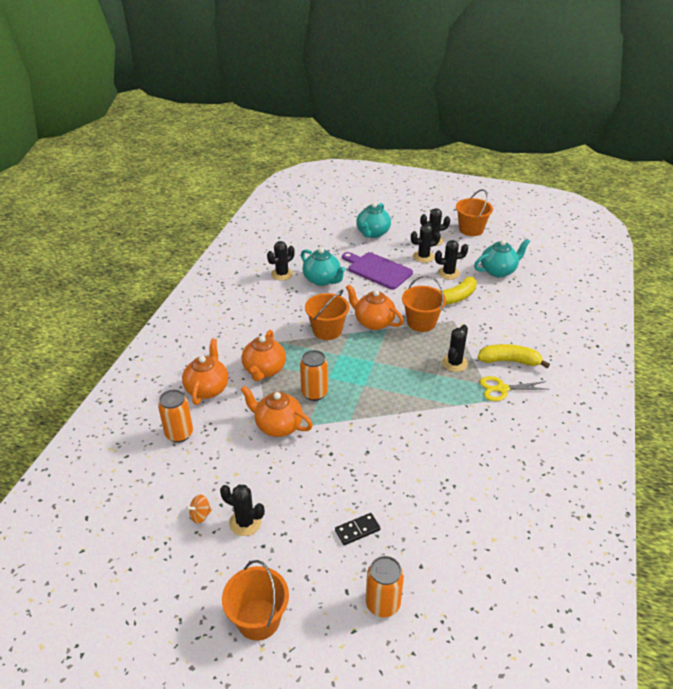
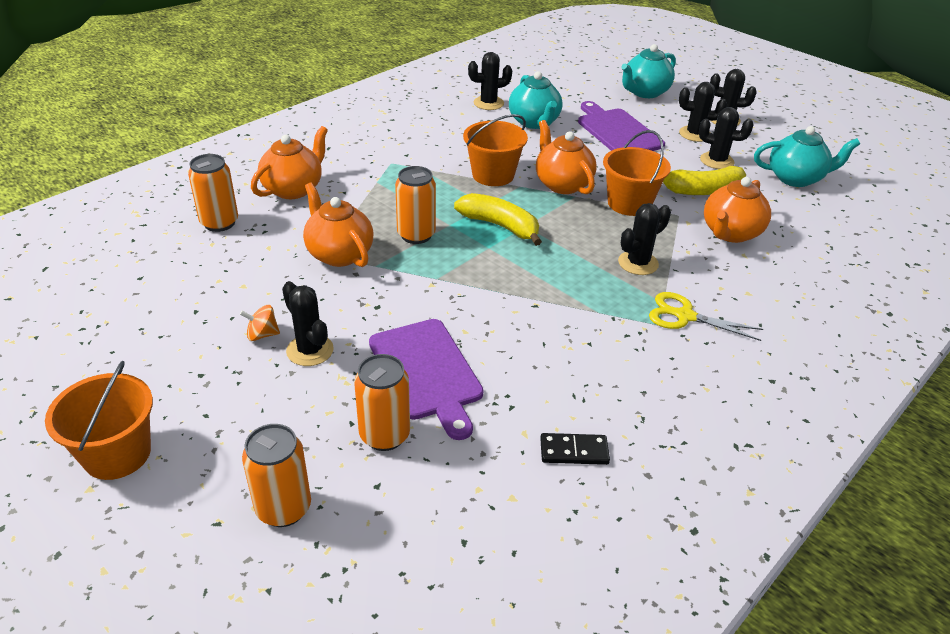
camera: 25 degrees right, 0 degrees up
(200, 515) = (162, 313): orange spinning top -> orange spinning top (262, 334)
(245, 522) = (204, 341): black cactus -> black cactus (310, 350)
(264, 370) = (377, 192): orange teapot -> orange teapot (730, 233)
(357, 530) = (331, 406): black domino -> black domino (574, 451)
(393, 484) = (427, 372): none -> purple cutting board
(401, 534) = (384, 435): none -> orange can
(471, 229) = (792, 122): orange bucket -> none
(509, 361) = (725, 287): yellow banana -> yellow banana (500, 226)

